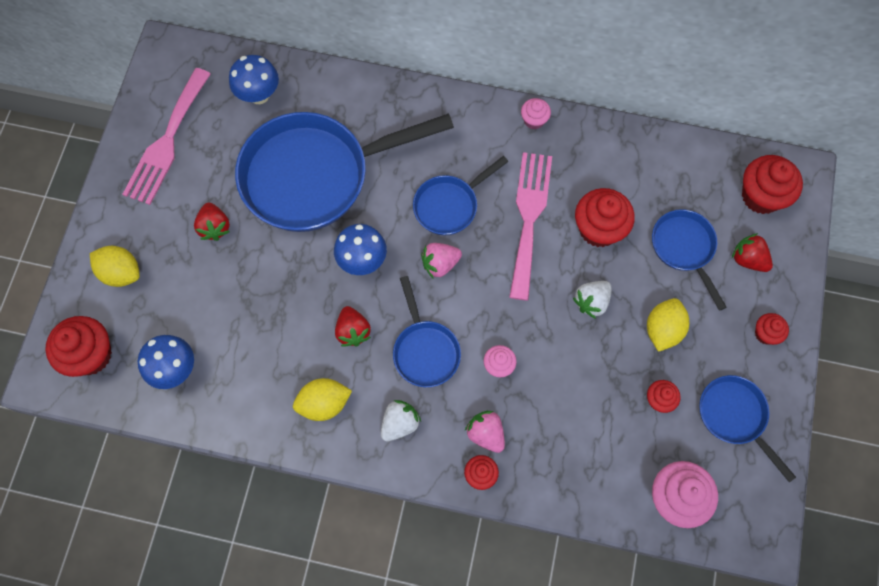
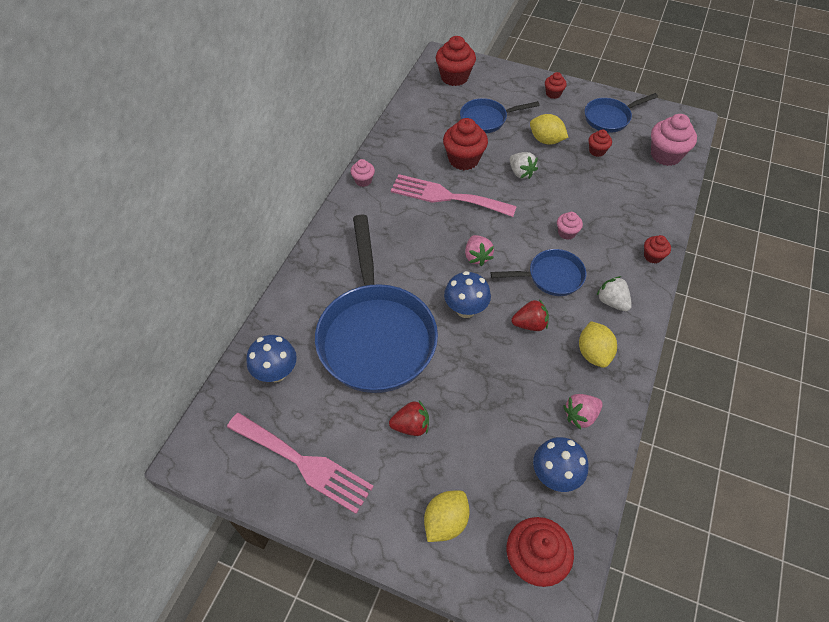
camera: 80 degrees left, 15 degrees down
(449, 205) = (426, 243): blue pan -> none
(486, 434) = (621, 248): pink strawberry -> pink strawberry (580, 415)
(748, 259) = (499, 91): red strawberry -> none

